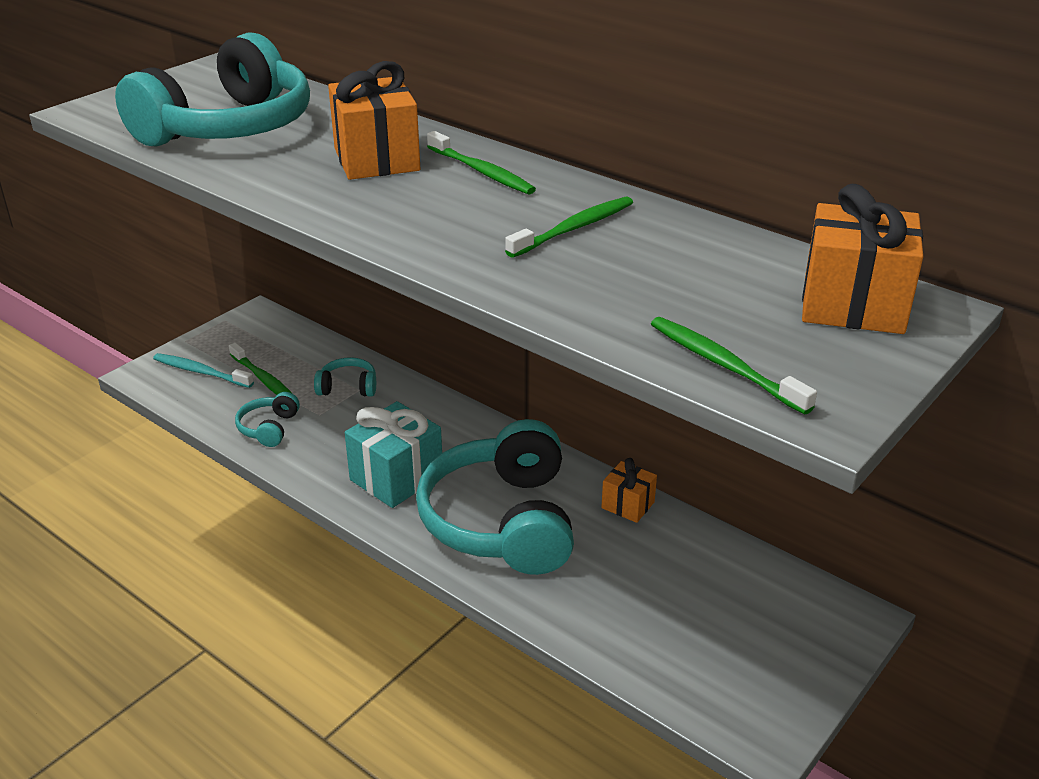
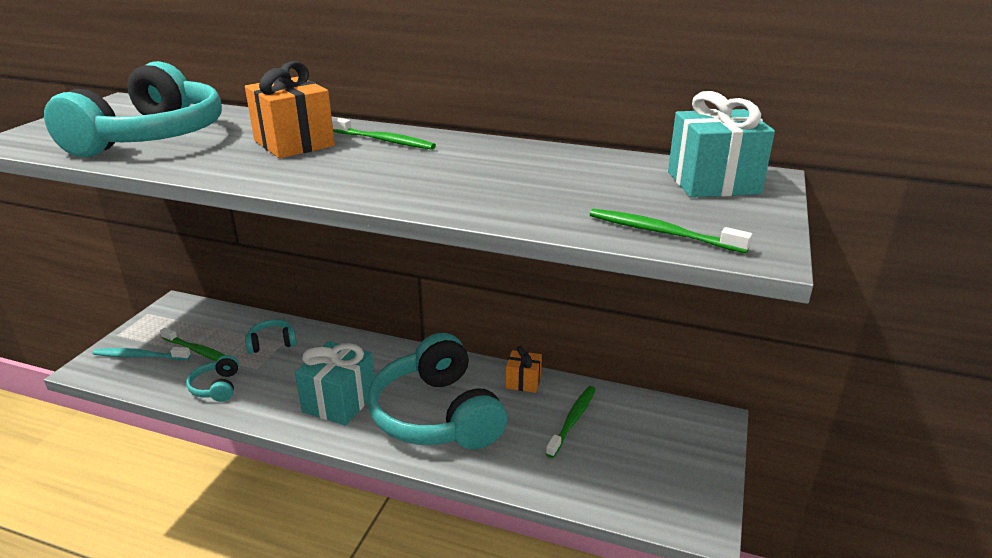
camera: 20 degrees left, 5 degrees down
(574, 228) = (481, 165): green toothbrush -> green toothbrush (573, 420)
(853, 305) = (713, 183): orange gift -> turquoise gift

